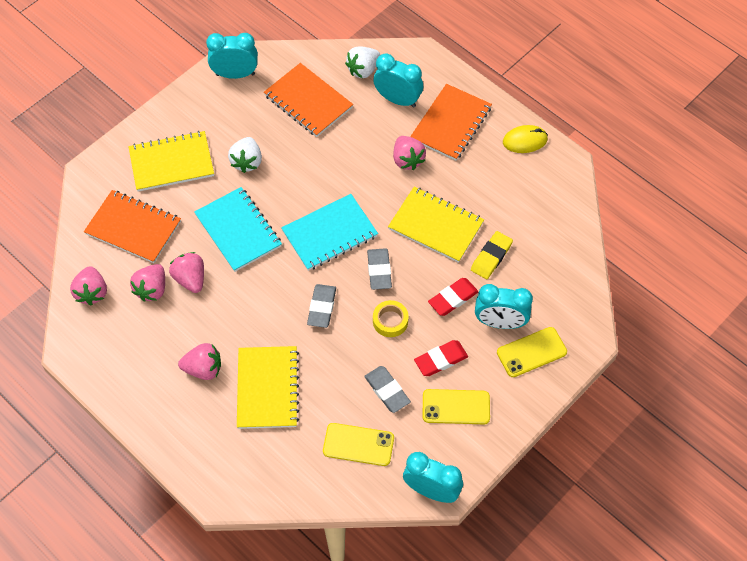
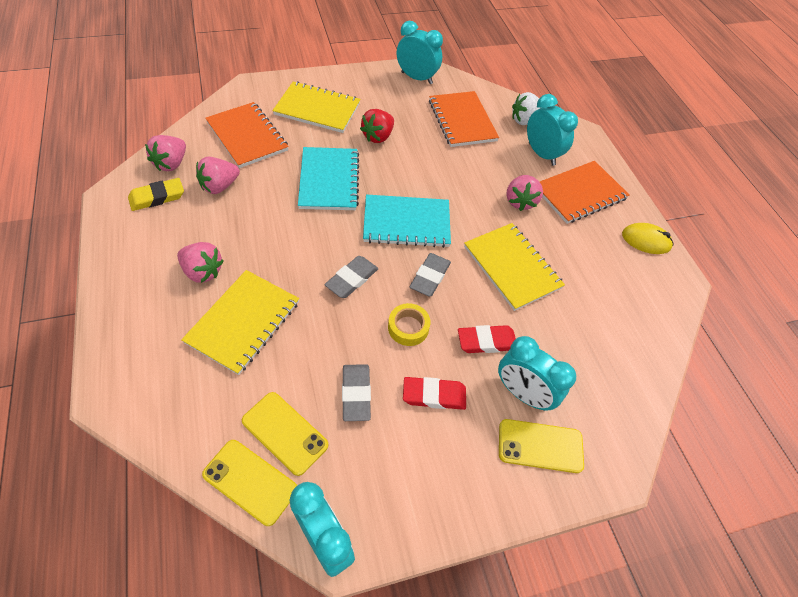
camera: 25 degrees right, 5 degrees down
(190, 279) = (257, 195): pink strawberry -> none
(247, 162) = (378, 137): white strawberry -> red strawberry
(456, 407) = (417, 456): yellow phone -> yellow phone (250, 481)
(491, 257) = (551, 324): yellow eraser -> yellow eraser (157, 197)

